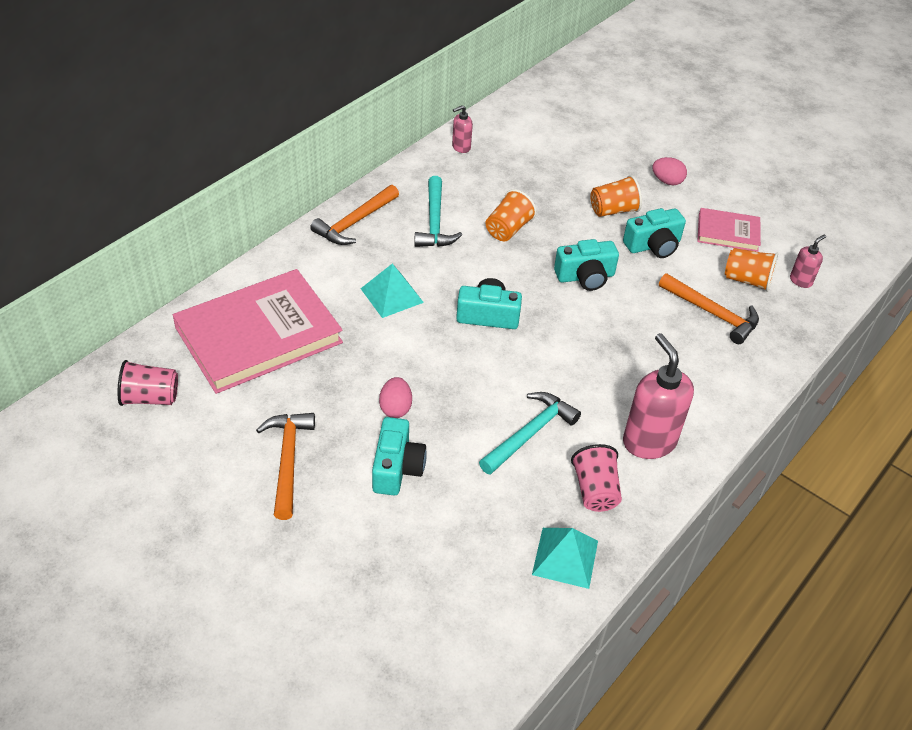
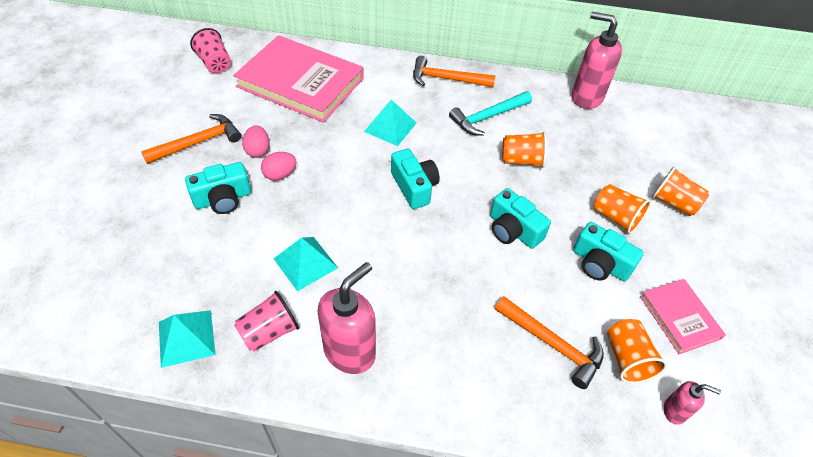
camera: 60 degrees right, 5 degrees up
(461, 147) = (586, 97): pink soap dispenser -> pink soap dispenser, size x2.02
(530, 433) = (305, 263): turquoise hammer -> turquoise pyramid
(620, 170) = (673, 203): none -> orange cup
(667, 181) = (698, 242): pink egg -> pink egg (258, 150)
(712, 313) = (552, 344): orange hammer -> orange hammer turned 60 degrees counterclockwise

